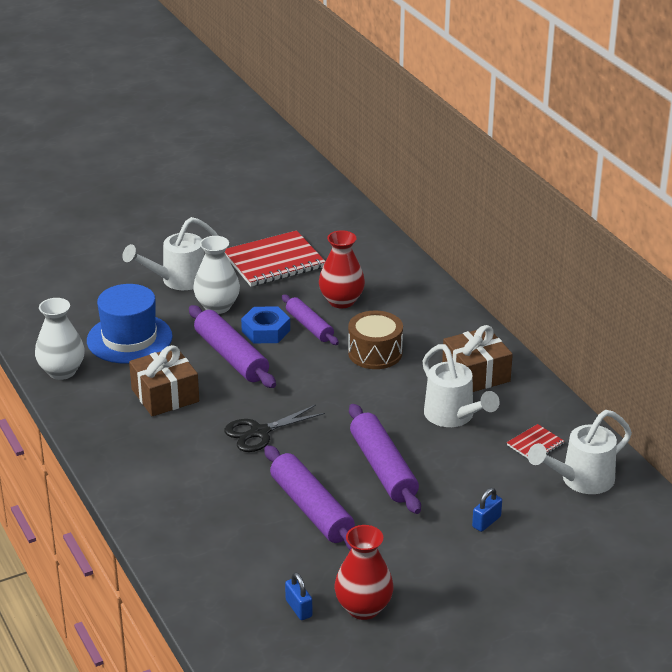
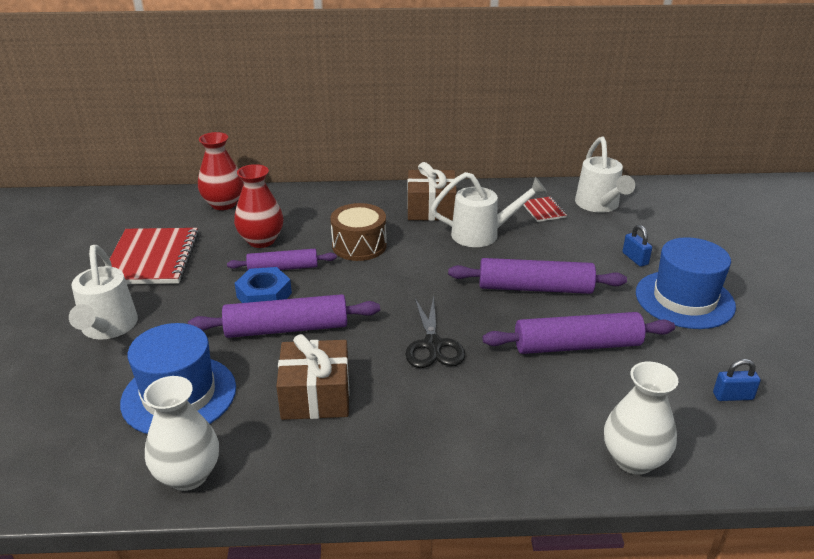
camera: 65 degrees left, 0 degrees up
(217, 306) = (188, 314): white vase -> white vase (633, 459)
(363, 608) = (739, 355): red vase -> red vase (223, 204)
(434, 564) = (684, 299): none -> blue hat

